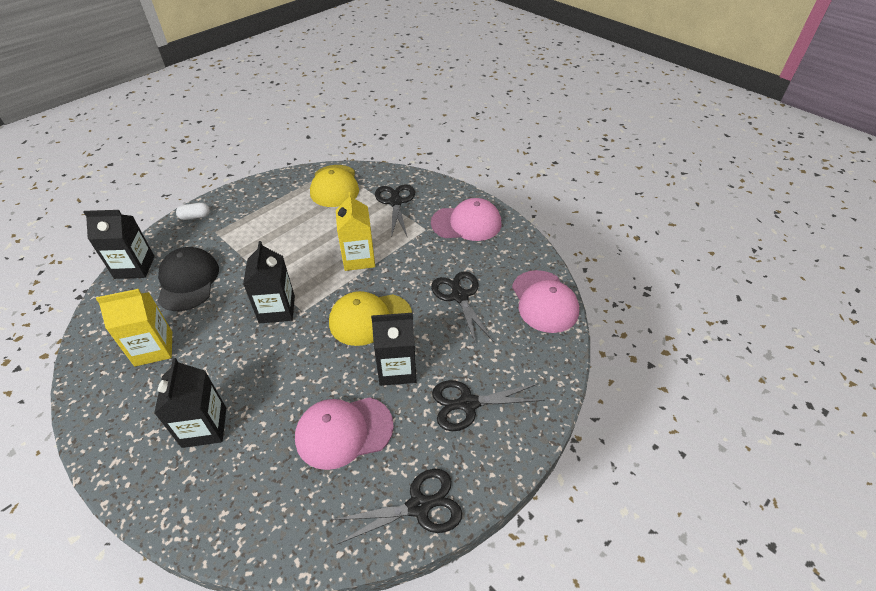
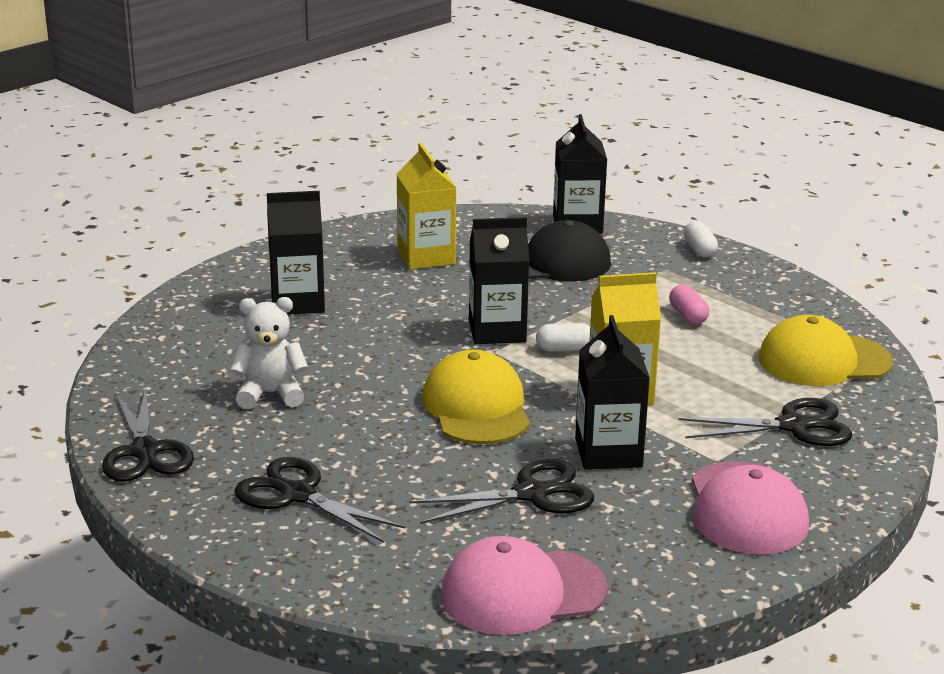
camera: 90 degrees right, 20 degrees down
(276, 227) = (688, 316): none -> pink capsule
(306, 279) = (564, 349): none -> white capsule
(344, 432) = (270, 394): pink cap -> white teddy bear
(397, 369) = (373, 433): black carton -> black carton (608, 453)
(468, 404) = (297, 495): black scissors -> black scissors turned 45 degrees counterclockwise

